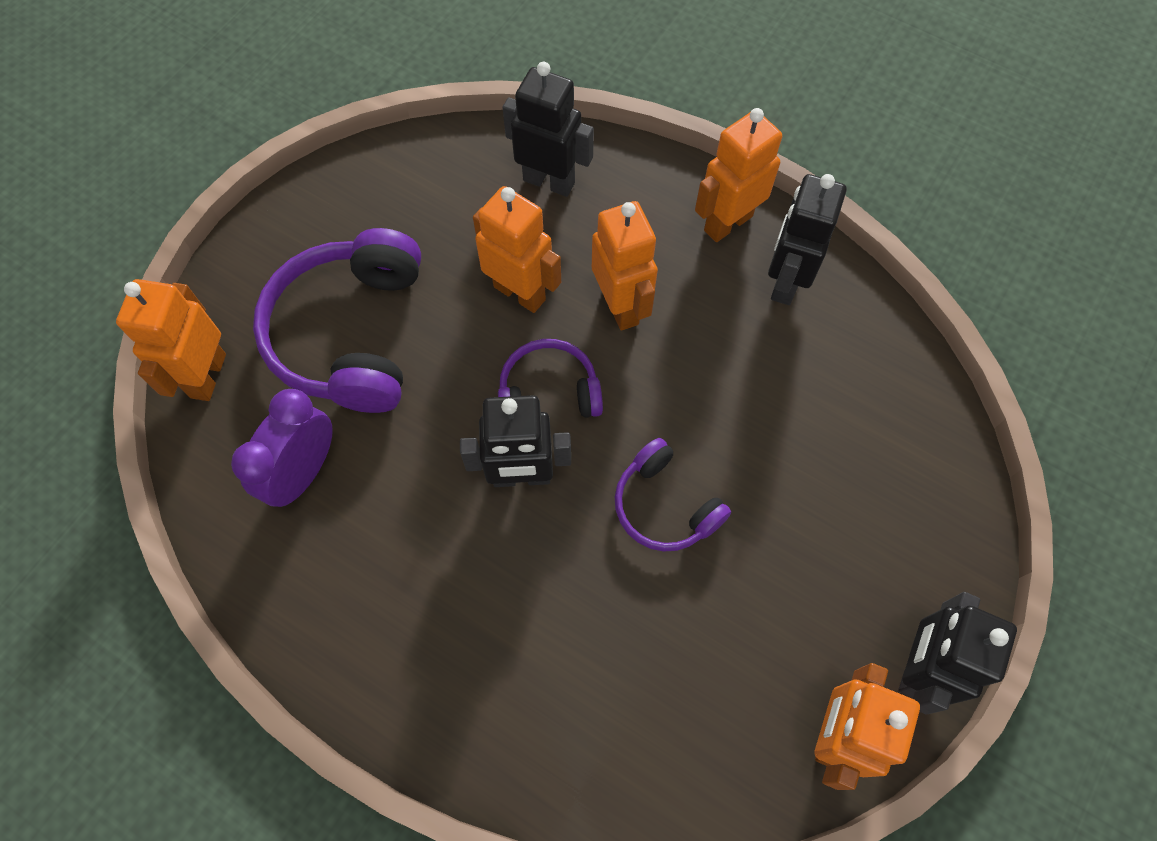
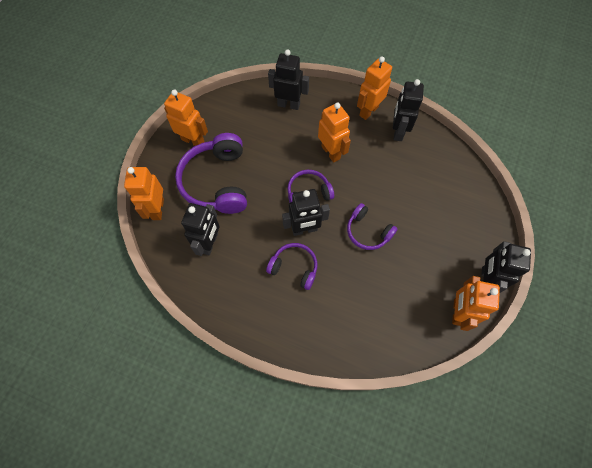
camera: 10 degrees left, 0 degrees up
(303, 472) = (210, 243): purple clock -> black robot
(479, 561) = (294, 267): none -> purple headphones
(520, 292) = (286, 153): orange robot -> orange robot (193, 140)

